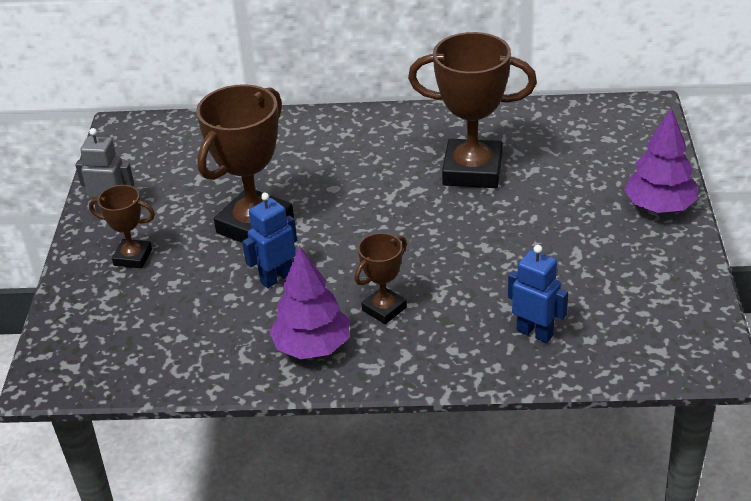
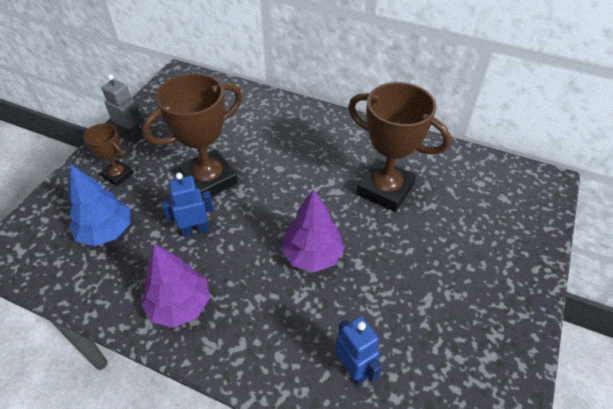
camera: 20 degrees right, 10 degrees up
(167, 314) = (106, 231): none -> blue tree
(384, 309) = (251, 292): brown trophy -> none
(659, 207) = (518, 281): purple tree -> purple tree (312, 255)

